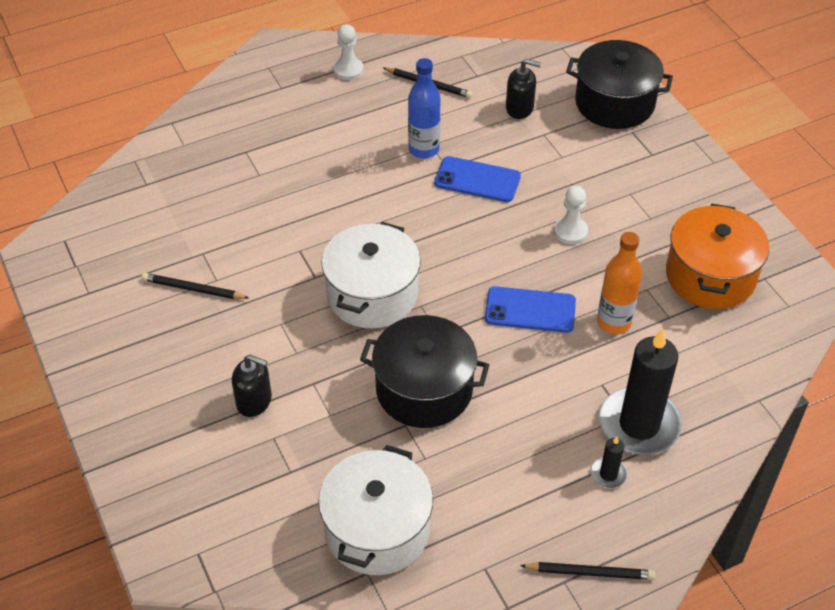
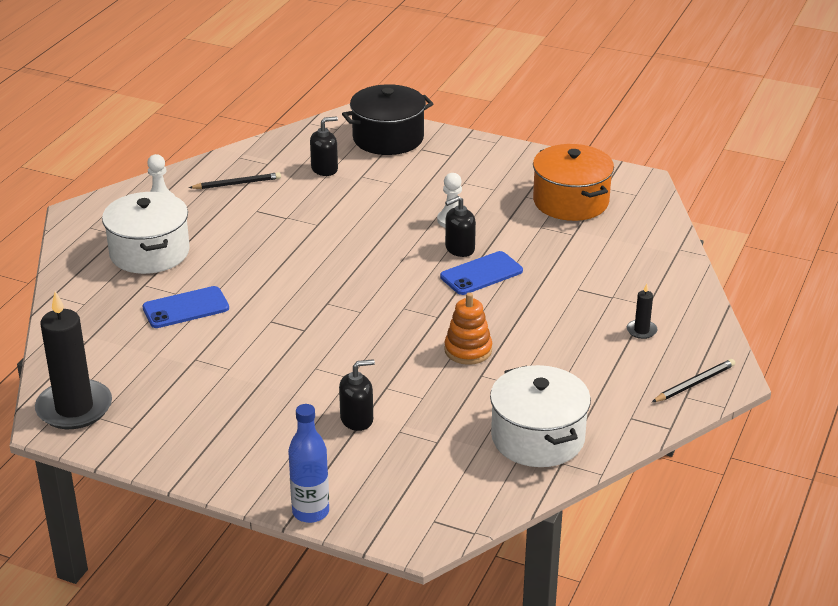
camera: 40 degrees left, 15 degrees down
(193, 289) = (218, 382): black pencil -> none
(372, 294) = (360, 319): white pot -> white pot (149, 252)
(424, 149) = (285, 222): blue bottle -> blue bottle (310, 512)
(424, 389) = (468, 350): black pot -> orange stacking toy
(477, 180) = (348, 221): blue phone -> blue phone (186, 308)
(542, 269) = (459, 249): none -> black soap dispenser
(614, 322) = (543, 253): orange bottle -> none
(639, 424) = (627, 297): black candle -> black candle (74, 408)

